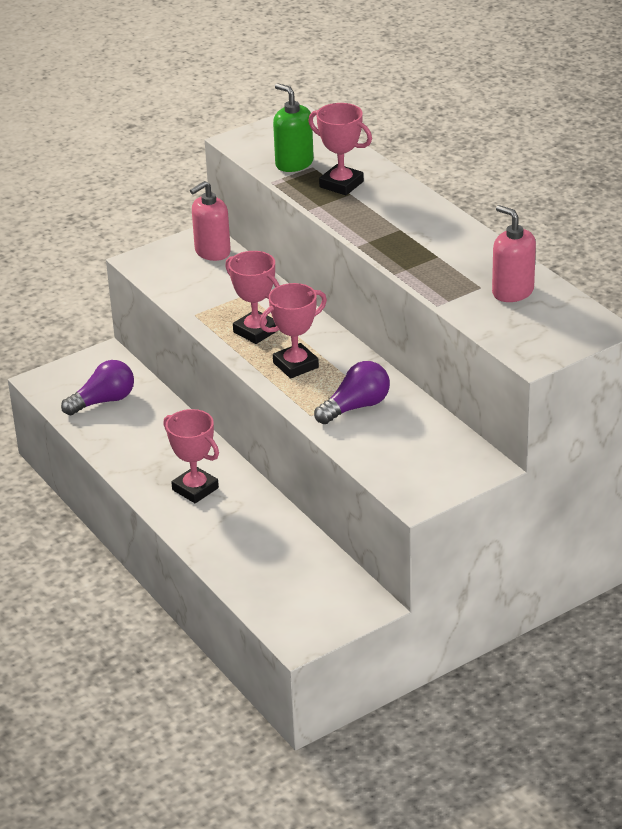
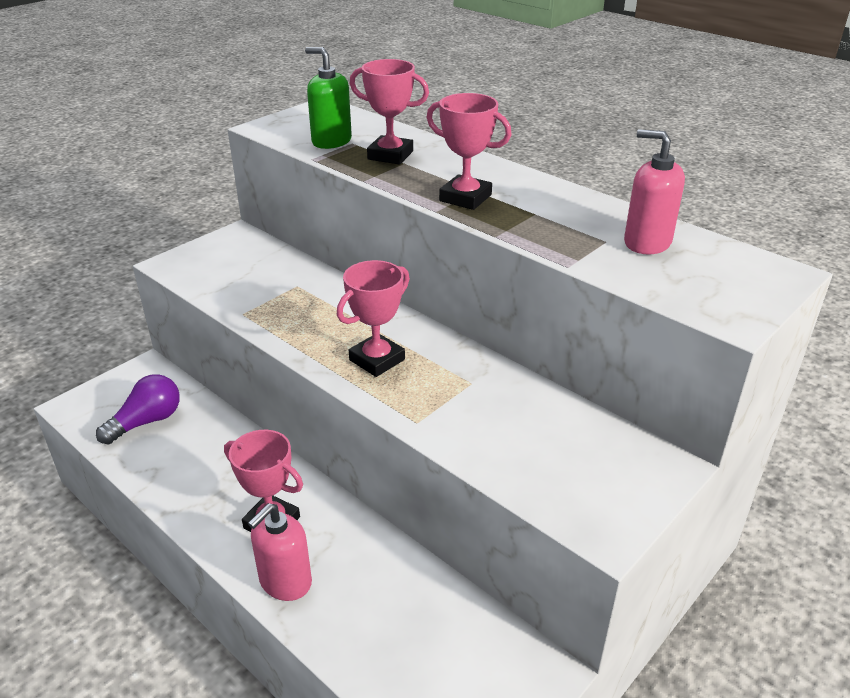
camera: 15 degrees left, 0 degrees up
(212, 252) = (249, 248): pink soap dispenser -> pink soap dispenser (285, 582)
(256, 331) = (318, 325): pink trophy -> pink trophy (465, 198)
(356, 407) = (468, 404): purple light bulb -> none

